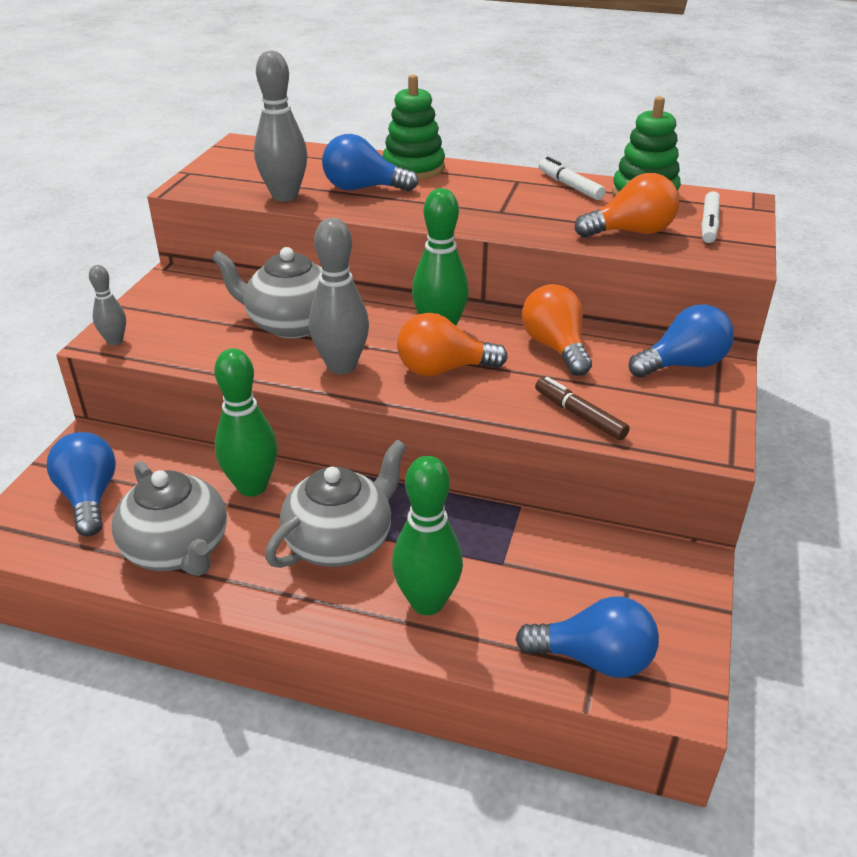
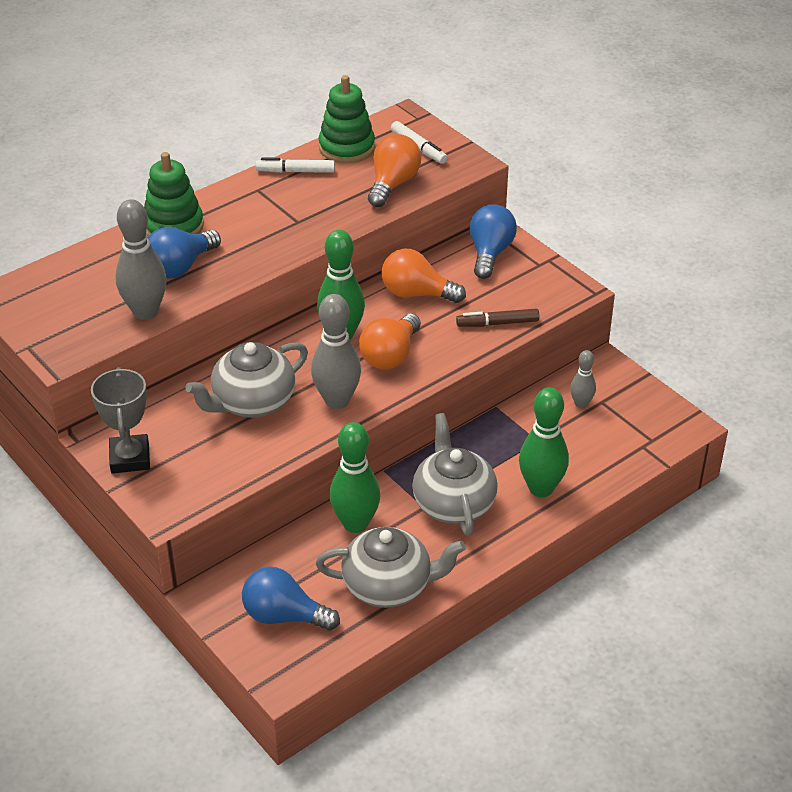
camera: 55 degrees left, 5 degrees up
(115, 341) = (174, 506): grey bowling pin -> grey bowling pin (581, 404)
(161, 297) = (130, 458): none -> grey trophy
(594, 658) = (638, 443): blue light bulb -> none

